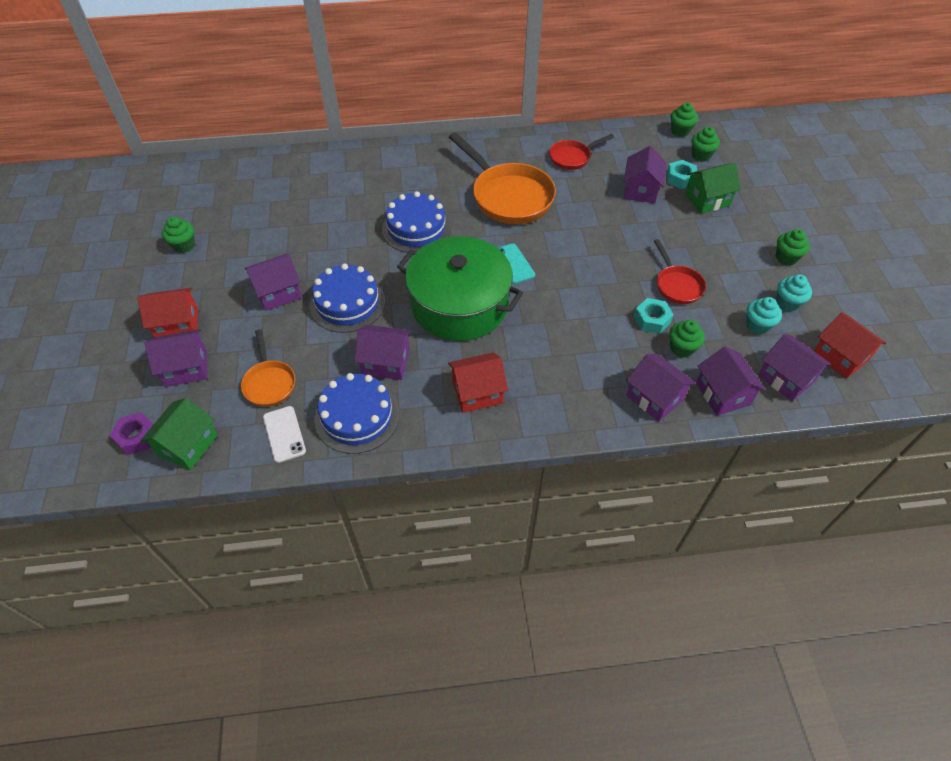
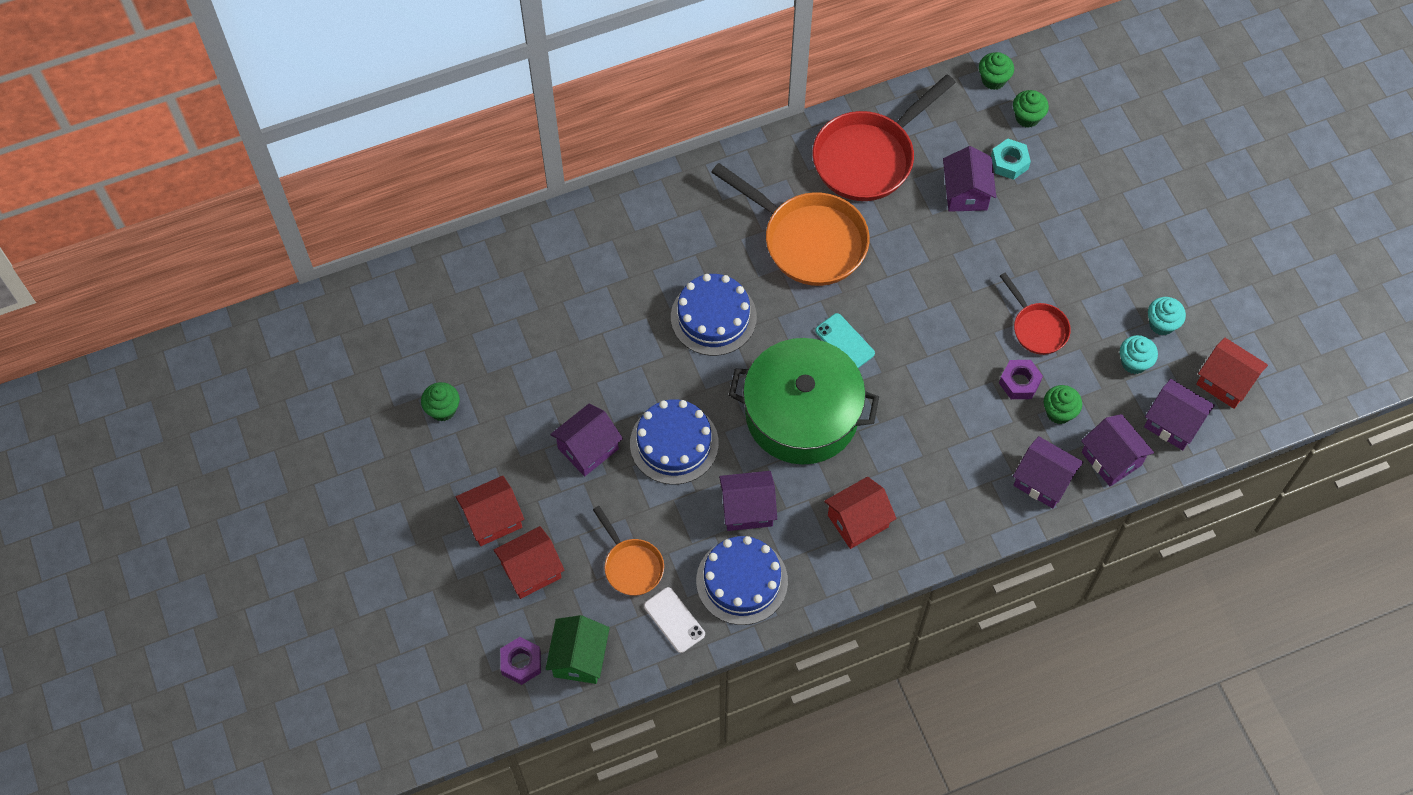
camera: 15 degrees left, 10 degrees up
(186, 368) = (531, 570): purple house -> red house
(572, 157) = (869, 157): red pan -> red pan, size x1.87
(652, 320) = (1019, 382): turquoise nut -> purple nut
(707, 200) = (1047, 190): green house -> none
(786, 258) = (1152, 259): green cupcake -> none

